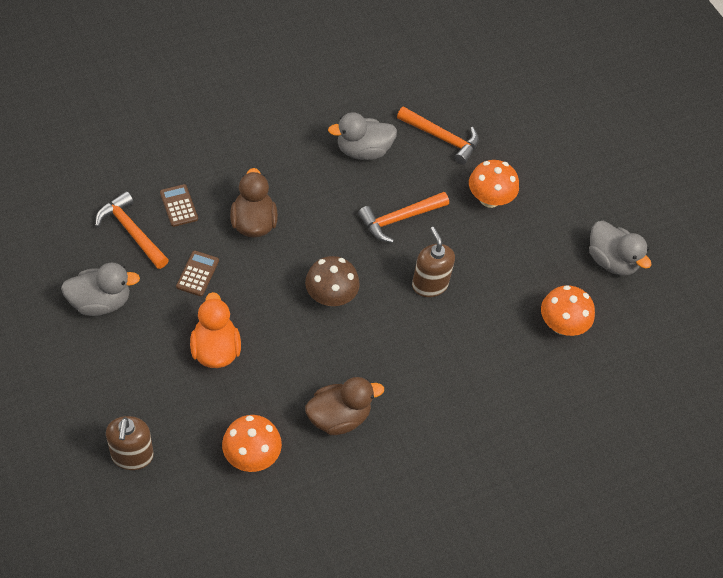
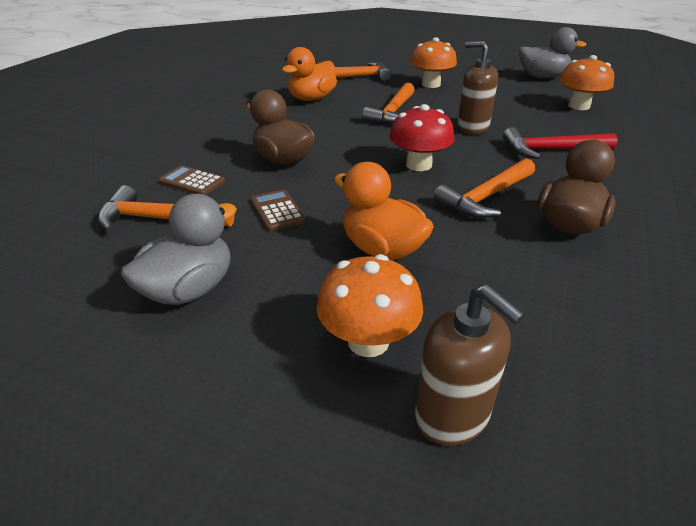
camera: 35 degrees left, 20 degrees down
(251, 456) = (565, 305): orange mushroom -> orange mushroom (368, 341)
(327, 359) = (486, 197): none -> orange hammer
(331, 296) = (419, 165): brown mushroom -> red mushroom
(363, 151) = (311, 99): grey duck -> orange duck
(442, 354) = (551, 150): none -> red hammer

